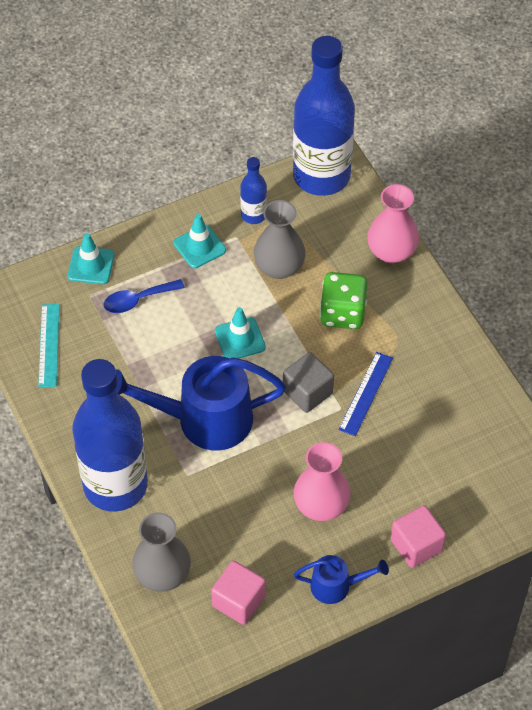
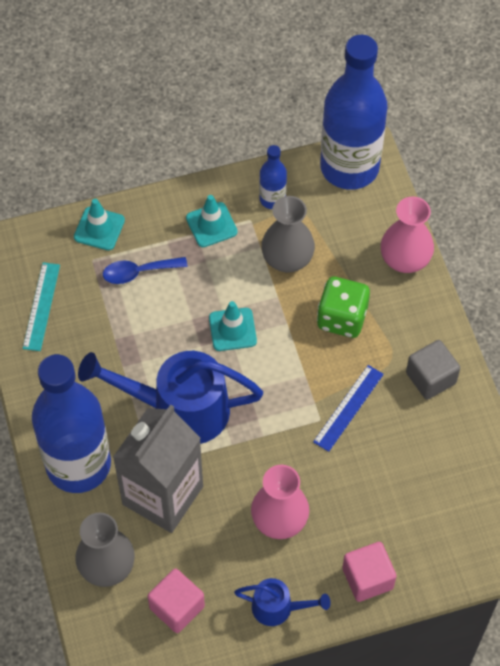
camera: 10 degrees right, 5 degrees up
(203, 501) = (162, 495): none -> grey carton
(307, 392) = (289, 397): grey cube -> grey cube (431, 378)

